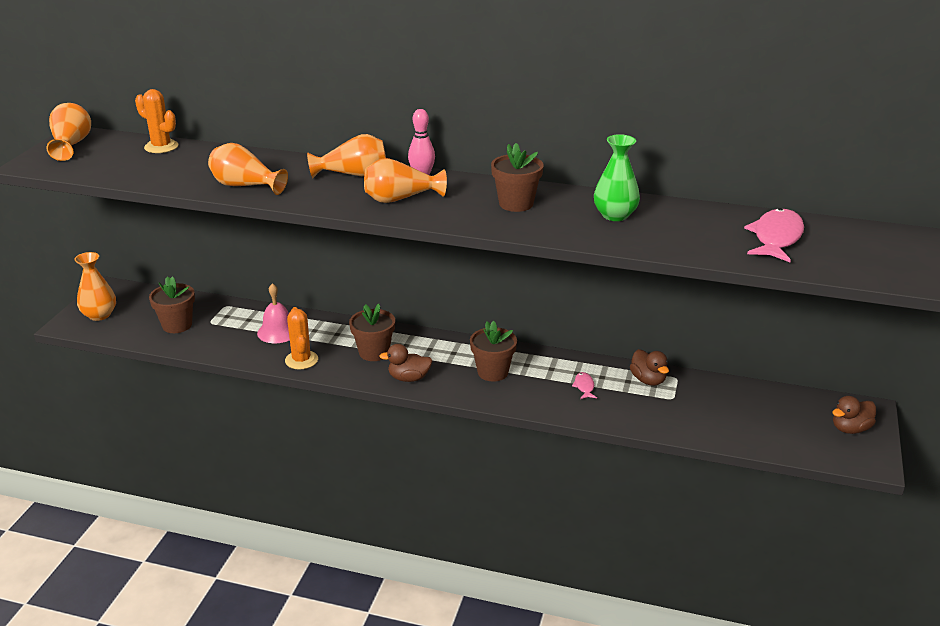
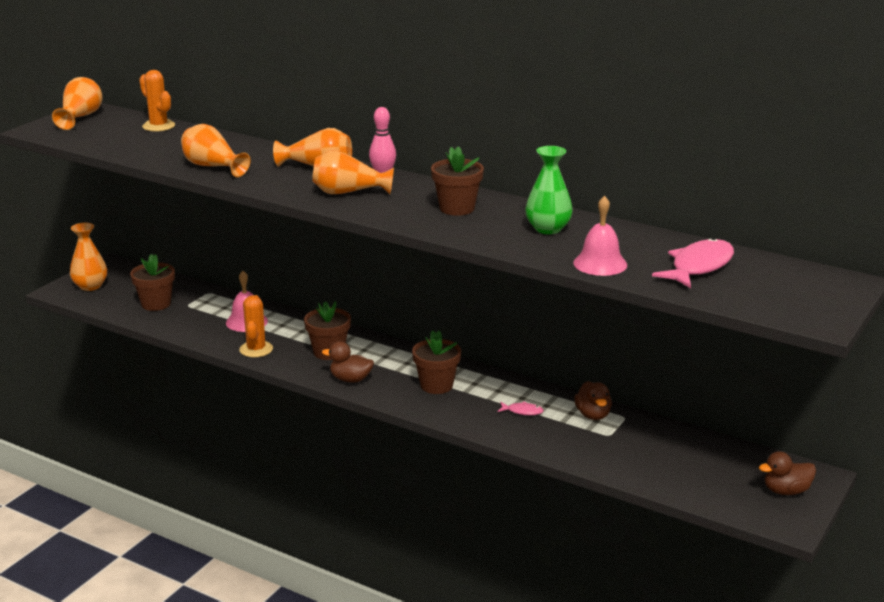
camera: 15 degrees right, 5 degrees down
(584, 387) = (522, 411): pink fish -> pink fish turned 90 degrees clockwise
(687, 246) = (600, 263): none -> pink bell

